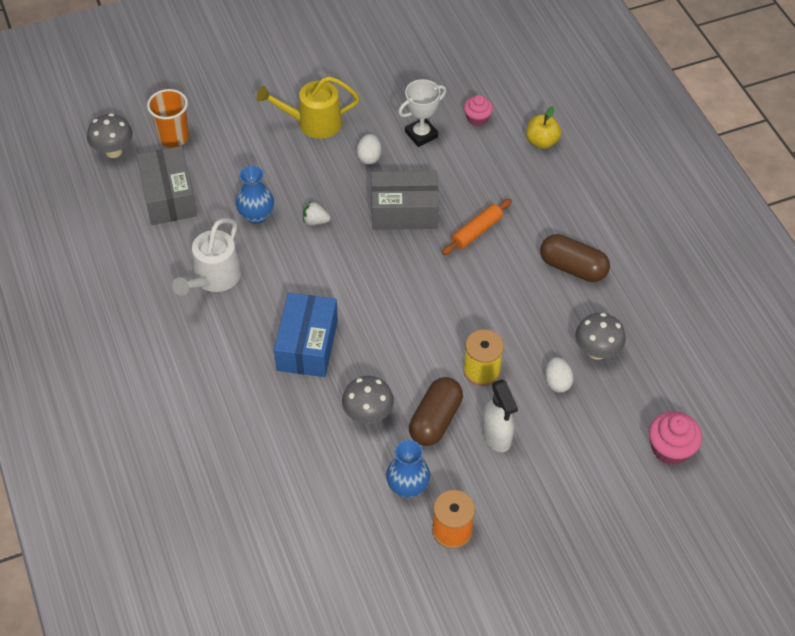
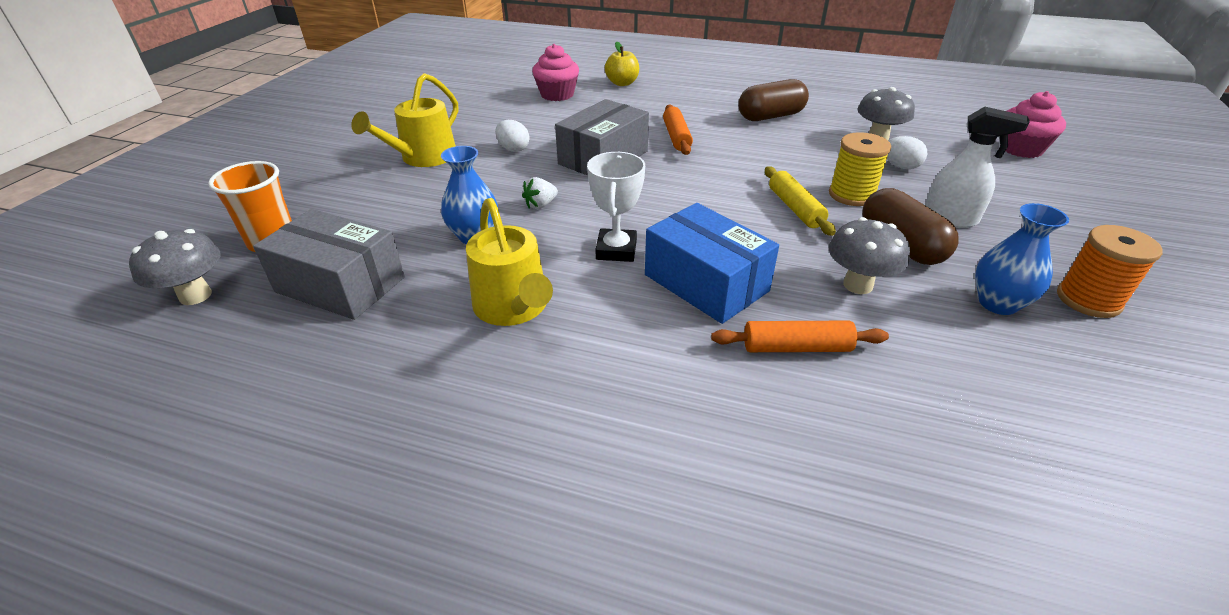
camera: 50 degrees left, 15 degrees down
(213, 278) = (513, 307): white watering can -> yellow watering can
(284, 410) = (796, 347): none -> orange rolling pin
(421, 134) = (532, 119): white trophy -> white trophy (616, 250)
(433, 348) = (795, 208): none -> yellow rolling pin
(477, 118) = (557, 95): pink cupcake -> pink cupcake, size x1.51

